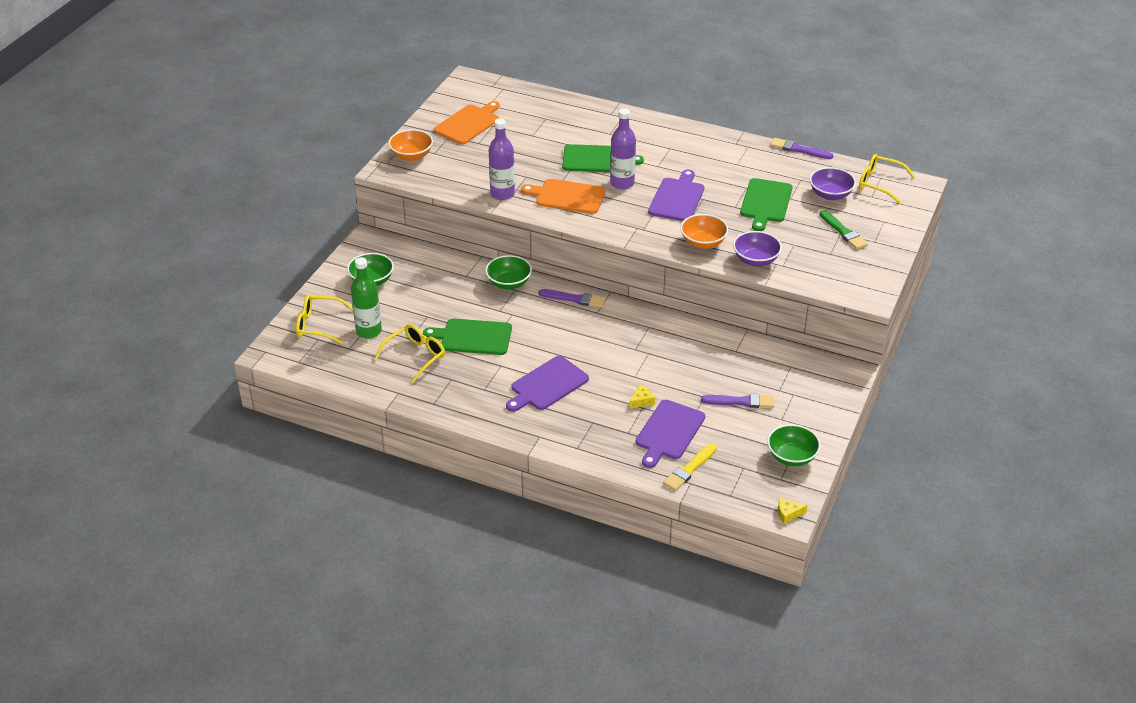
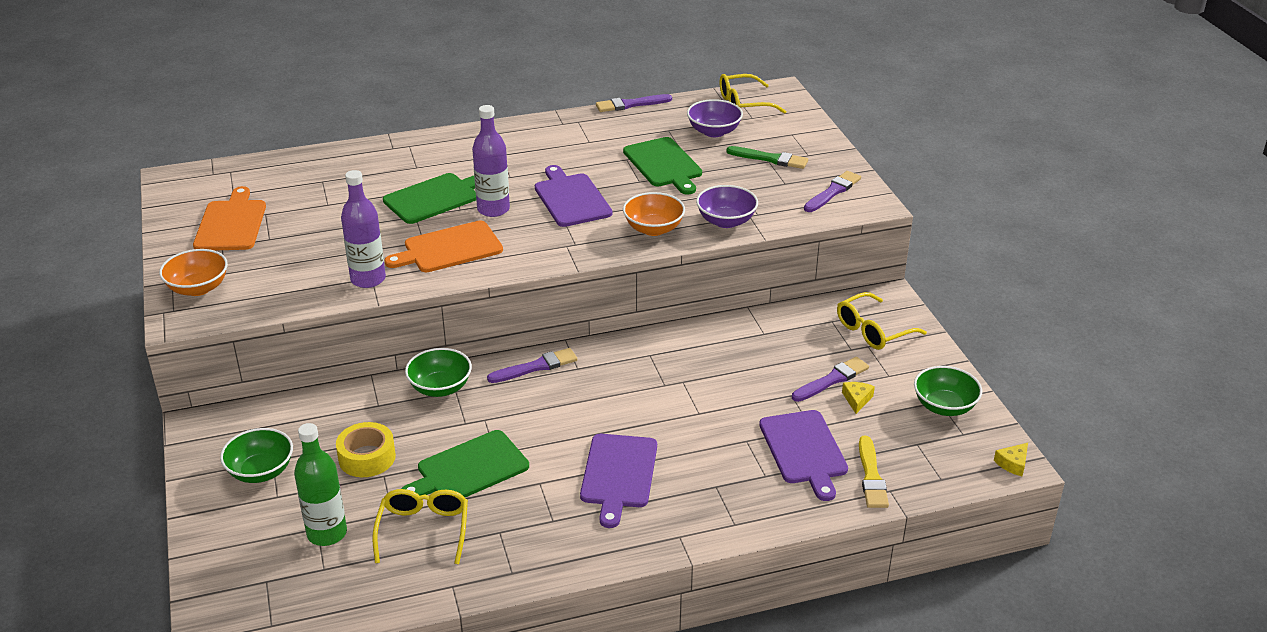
camera: 40 degrees left, 5 degrees down
(318, 325) = (247, 563): yellow glasses -> yellow glasses (872, 331)
(429, 302) = (367, 457): none -> yellow tape
(641, 401) = (737, 434): yellow cheese -> yellow cheese (857, 399)
(855, 275) = (832, 192): none -> purple brush

